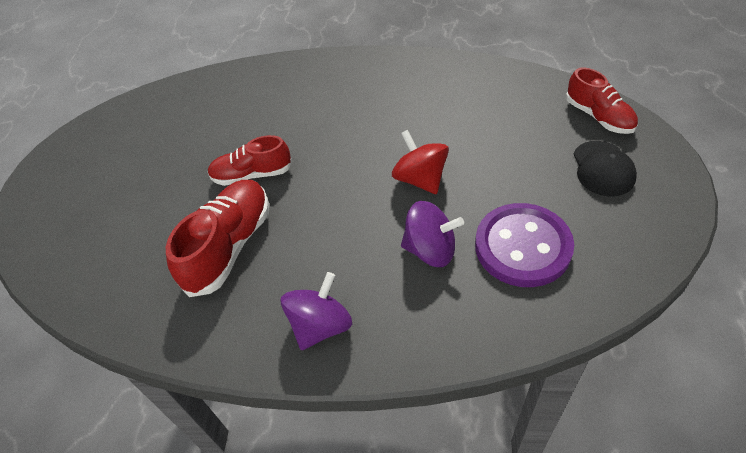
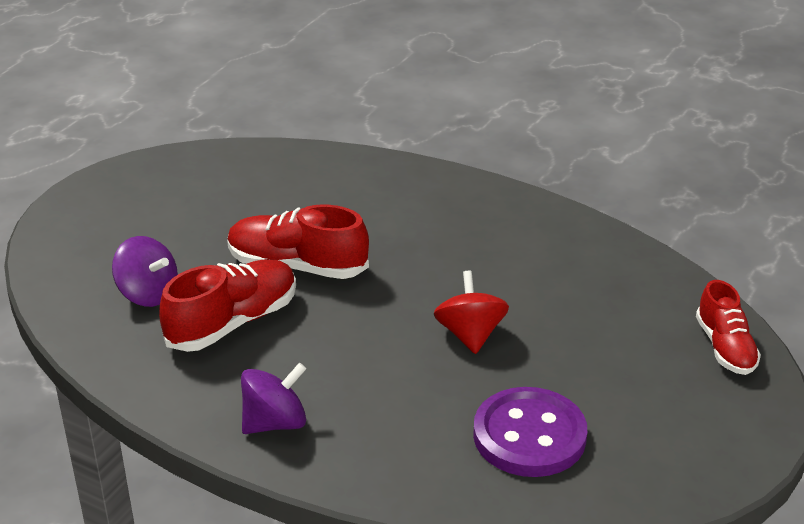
camera: 20 degrees right, 15 degrees down
(252, 174) = (297, 266): red shoe -> red shoe, size x1.50
(430, 250) = (431, 402): purple spinning top -> purple spinning top (148, 294)
(603, 169) = (683, 399): black cap -> none

